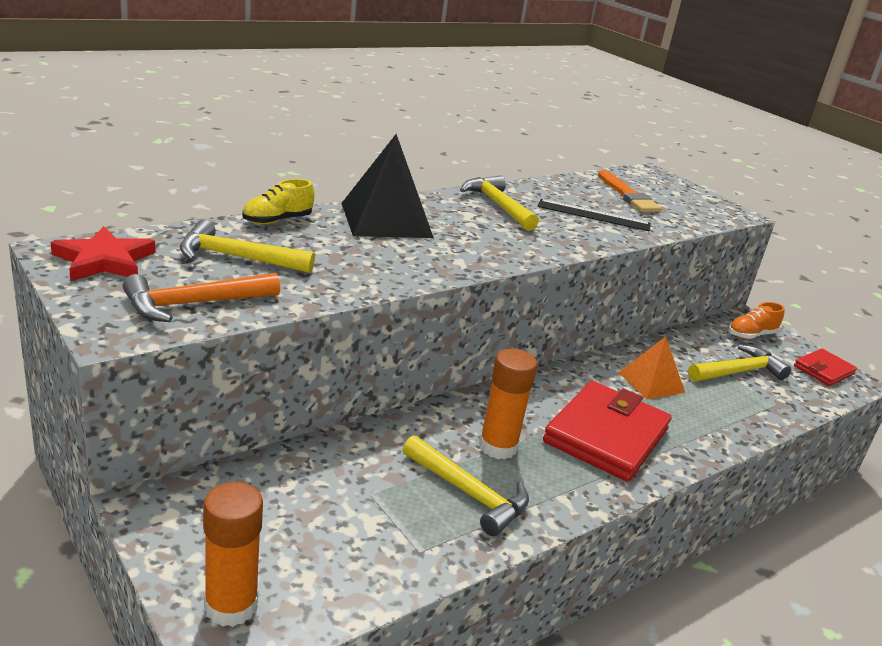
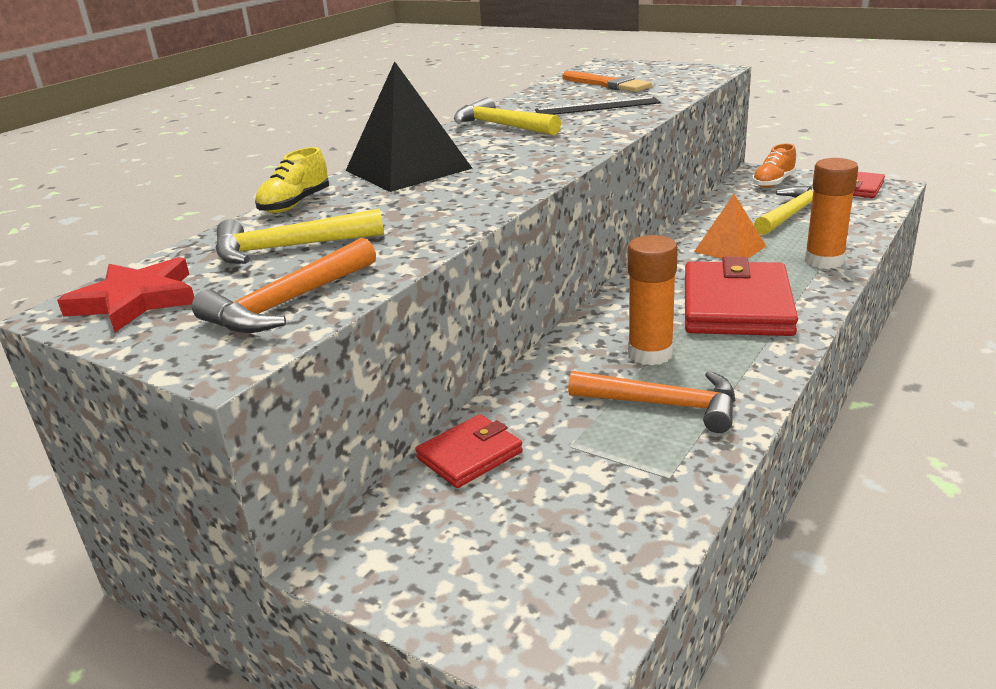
camera: 15 degrees left, 0 degrees up
(231, 605) = (529, 617): orange glue stick -> orange glue stick (824, 261)
(294, 468) = (469, 455): none -> red wallet
(468, 493) = (663, 405): yellow hammer -> orange hammer

